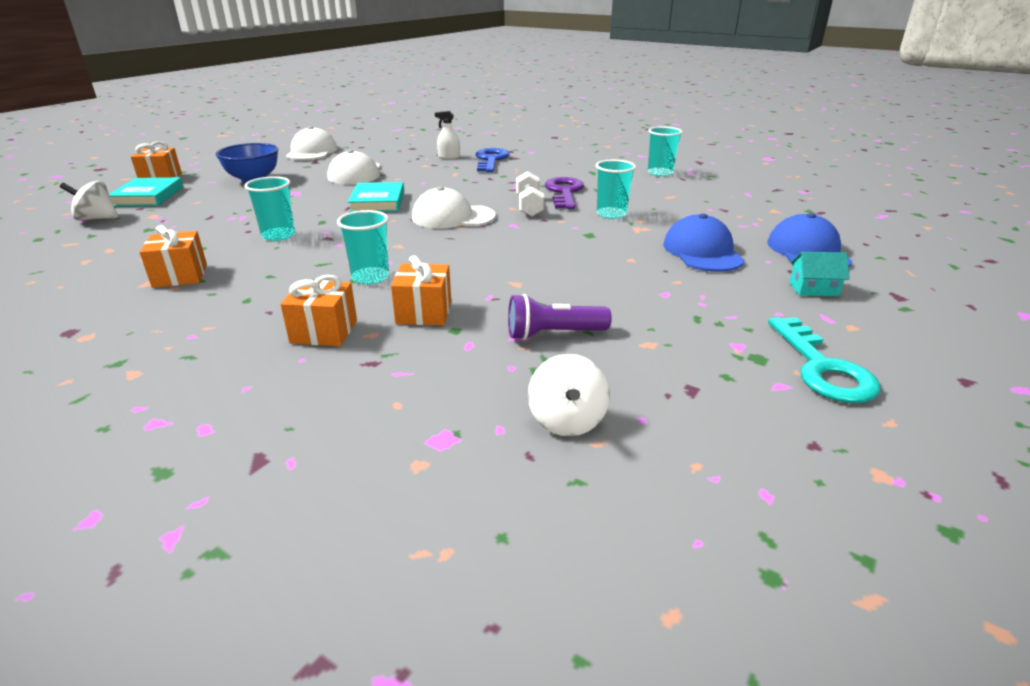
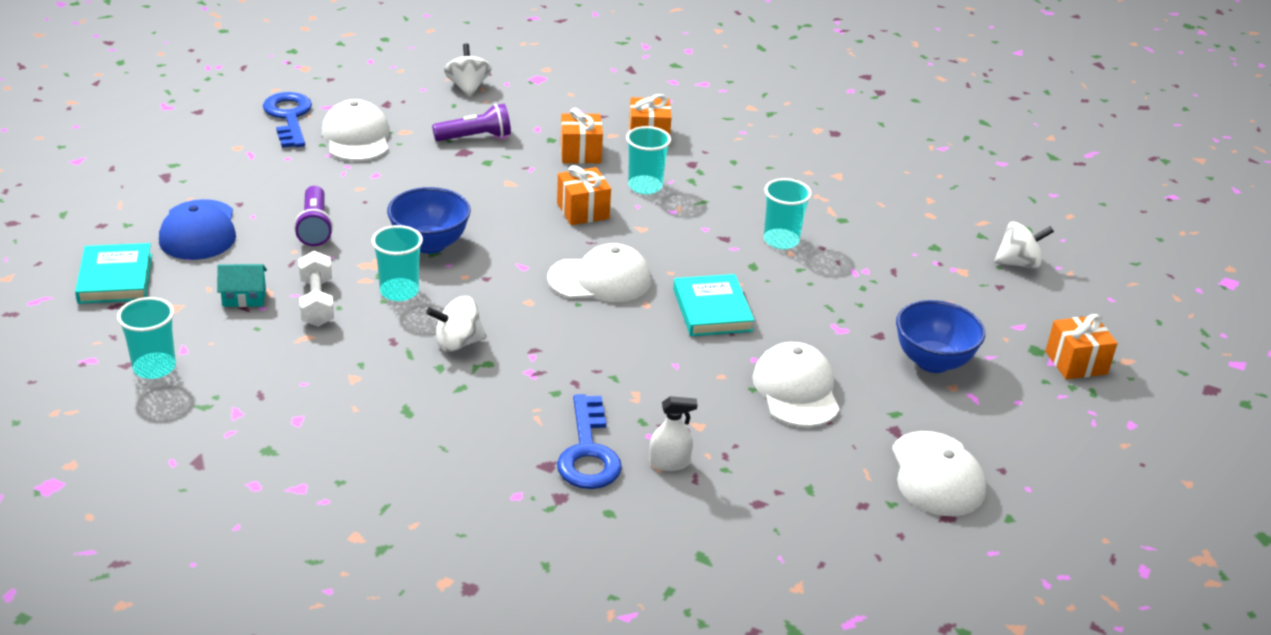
camera: 170 degrees right, 5 degrees up
(148, 196) = (1026, 313): turquoise book -> turquoise book (115, 278)
(180, 276) = (818, 184): orange gift -> orange gift (583, 211)
(529, 206) = (506, 306): white dumbbell -> white dumbbell (317, 302)
(564, 192) = (458, 343): purple key -> white spinning top
(593, 239) = (429, 244): none -> blue bowl
(660, 173) = (290, 413): turquoise cup -> turquoise cup (154, 367)
(702, 252) = (315, 227): blue cap -> purple flashlight
(709, 337) = (356, 137): none -> white cap
(813, 289) = (236, 182): turquoise house -> turquoise house (244, 298)
(823, 368) = (289, 117): turquoise key -> blue key

